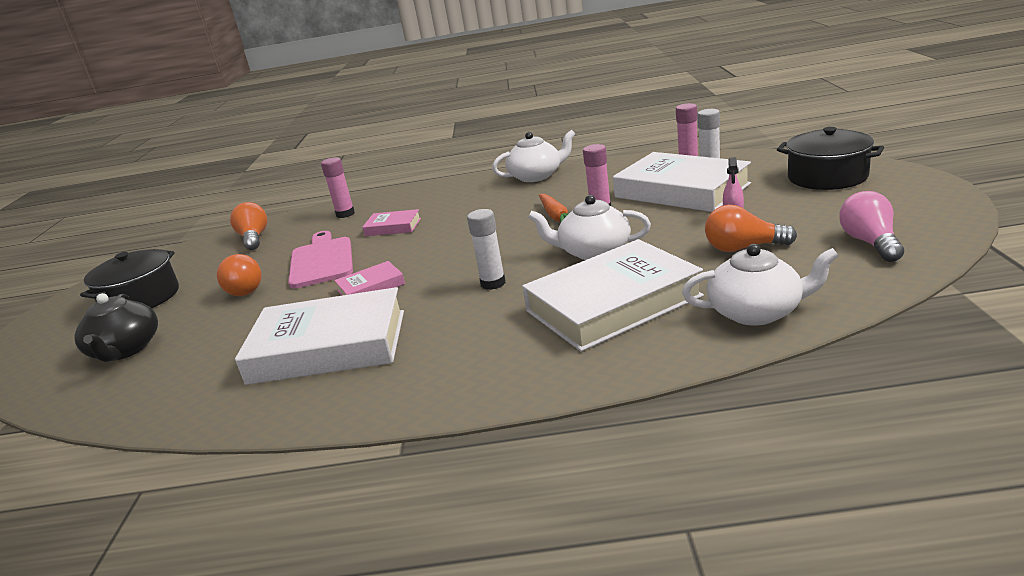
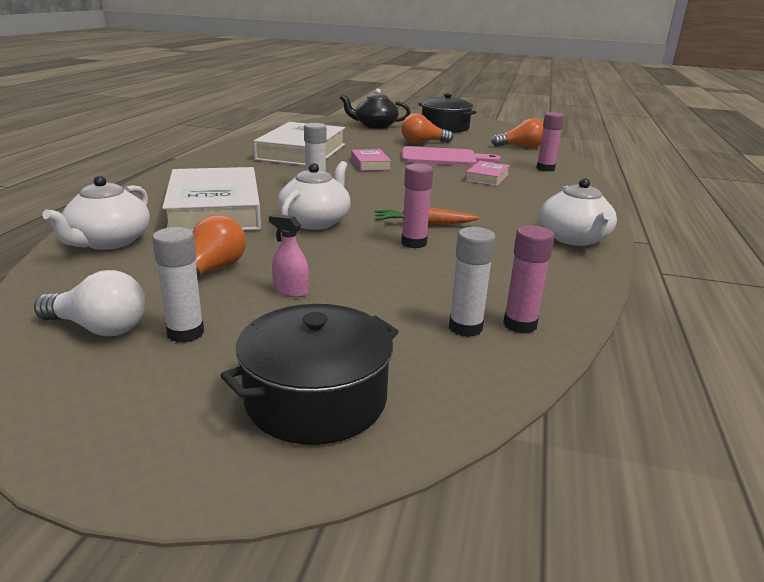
camera: 100 degrees right, 0 degrees up
(681, 190) = (413, 290): white book -> none
(830, 220) = (185, 333): none -> white glue stick
(870, 243) = (99, 328): pink light bulb -> white light bulb

